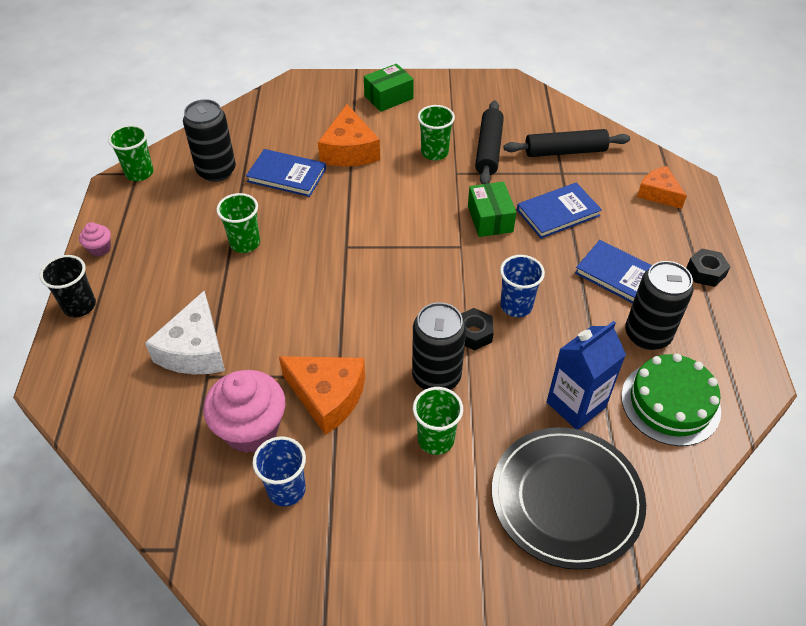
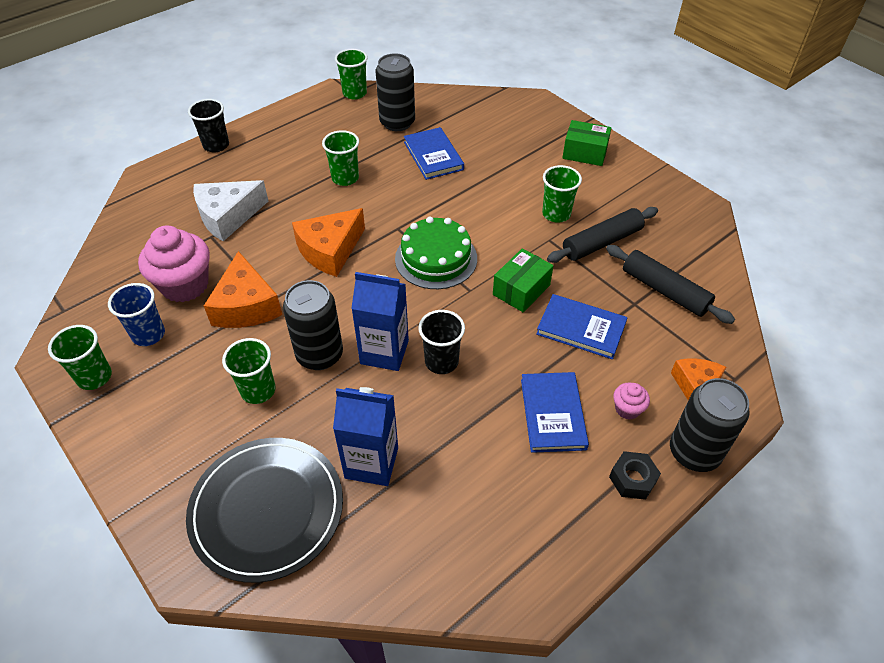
camera: 50 degrees right, 0 degrees up
(100, 248) = (271, 122): pink cupcake -> pink cupcake (627, 409)
(298, 561) = (94, 377): none -> green cup
(349, 150) = (498, 169): orange cheese -> orange cheese (330, 250)
(473, 333) = (384, 352): black nut -> blue carton
(516, 306) = (441, 362): blue cup -> black cup
(647, 335) = (502, 473): black can -> black can (694, 452)
(670, 403) = (437, 534): green cake -> green cake (436, 258)

